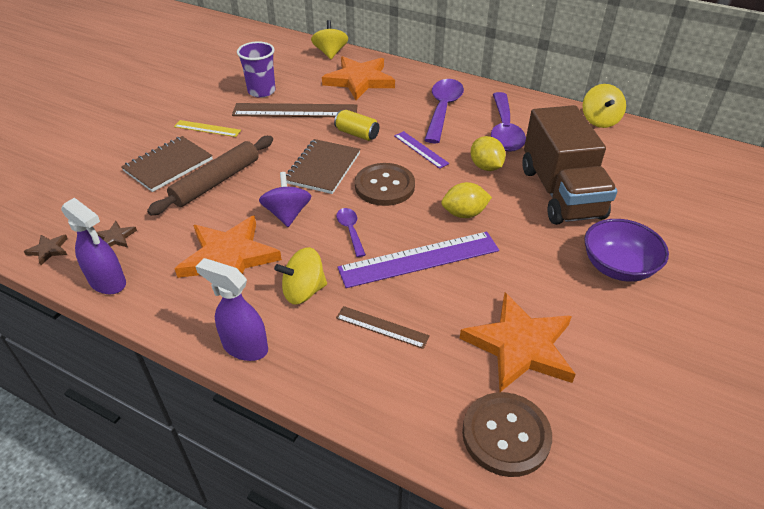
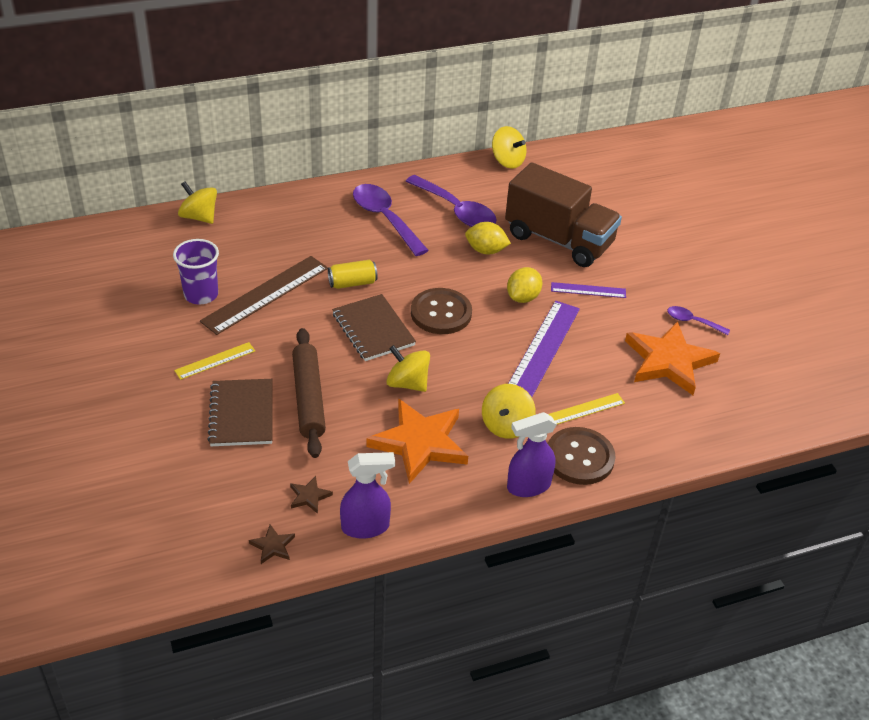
camera: 50 degrees left, 0 degrees up
(287, 214) = (407, 383): purple spinning top -> yellow spinning top
(350, 230) = (470, 363): purple spoon -> purple spoon (692, 321)
(359, 80) = (273, 230): orange star -> none
(382, 327) = (585, 409): brown ruler -> yellow ruler
(421, 149) = (421, 265): purple ruler -> purple ruler (588, 290)
(506, 435) = (724, 415): brown button -> brown button (579, 457)
(617, 267) = (654, 272): purple bowl -> none

